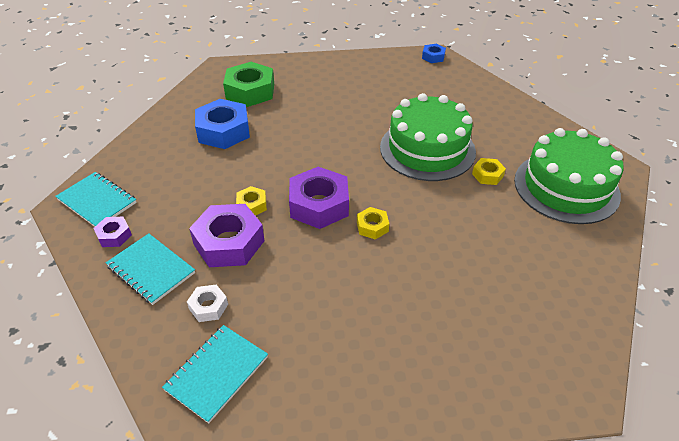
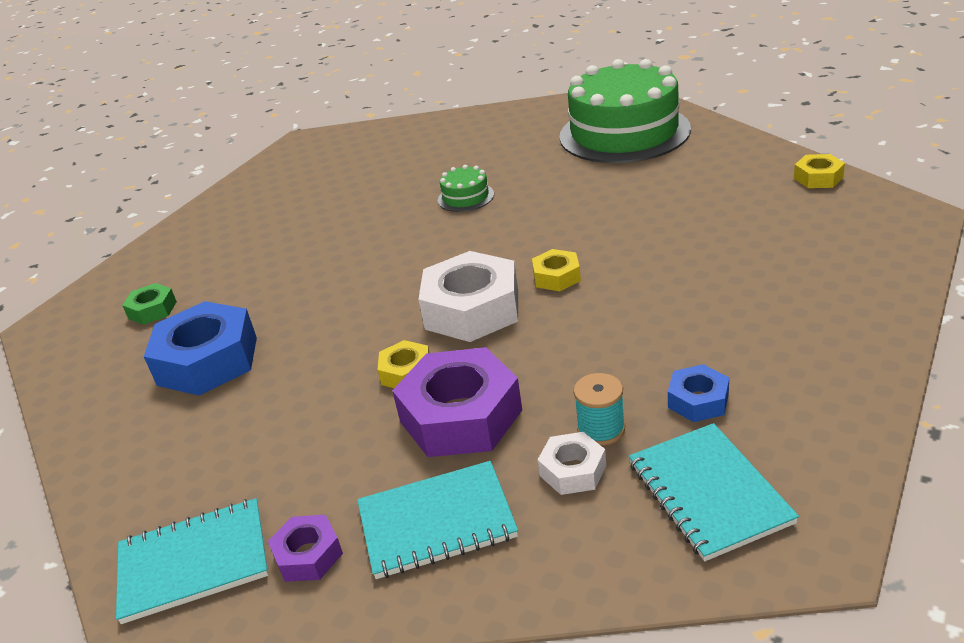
camera: 50 degrees left, 10 degrees down
(246, 305) = (601, 429): none -> turquoise spool
(250, 91) = (152, 310): green nut -> green nut, size x0.50
(319, 205) = (472, 309): purple nut -> white nut
(427, 149) = (465, 197): green cake -> green cake, size x0.41
(433, 57) = (304, 143): blue nut -> blue nut (698, 400)
(487, 175) = (555, 171): yellow nut -> yellow nut (818, 178)

